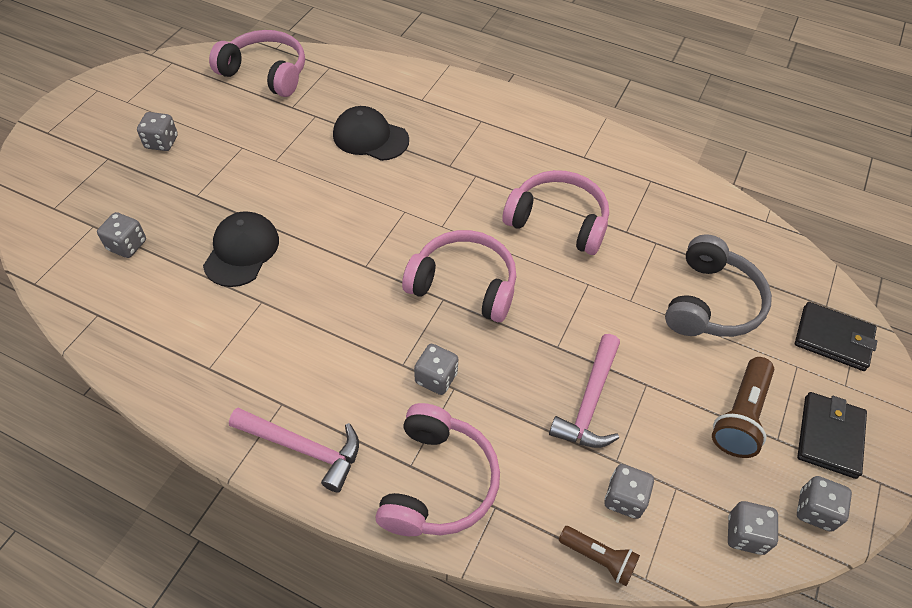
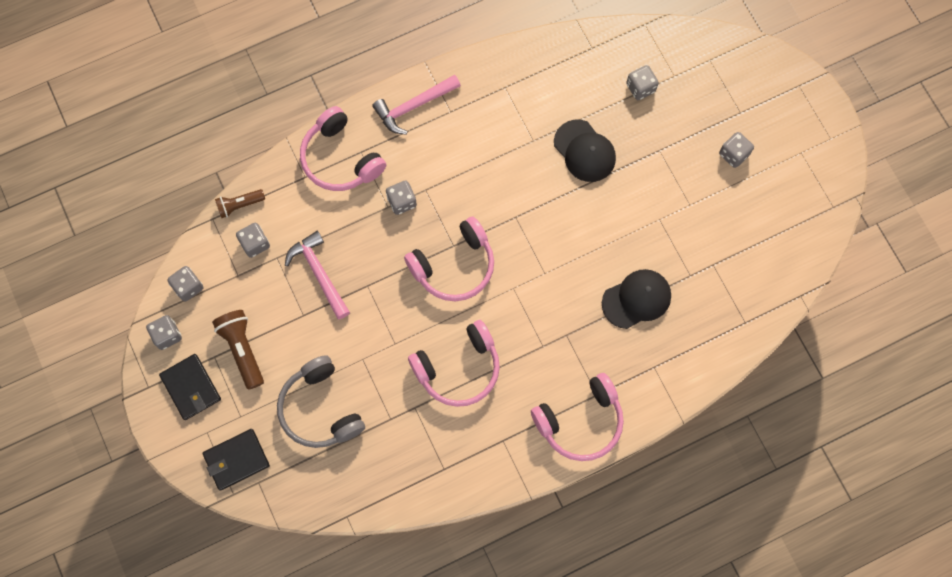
camera: 130 degrees right, 20 degrees up
(266, 73) = (770, 269): pink headphones -> pink headphones (580, 421)

